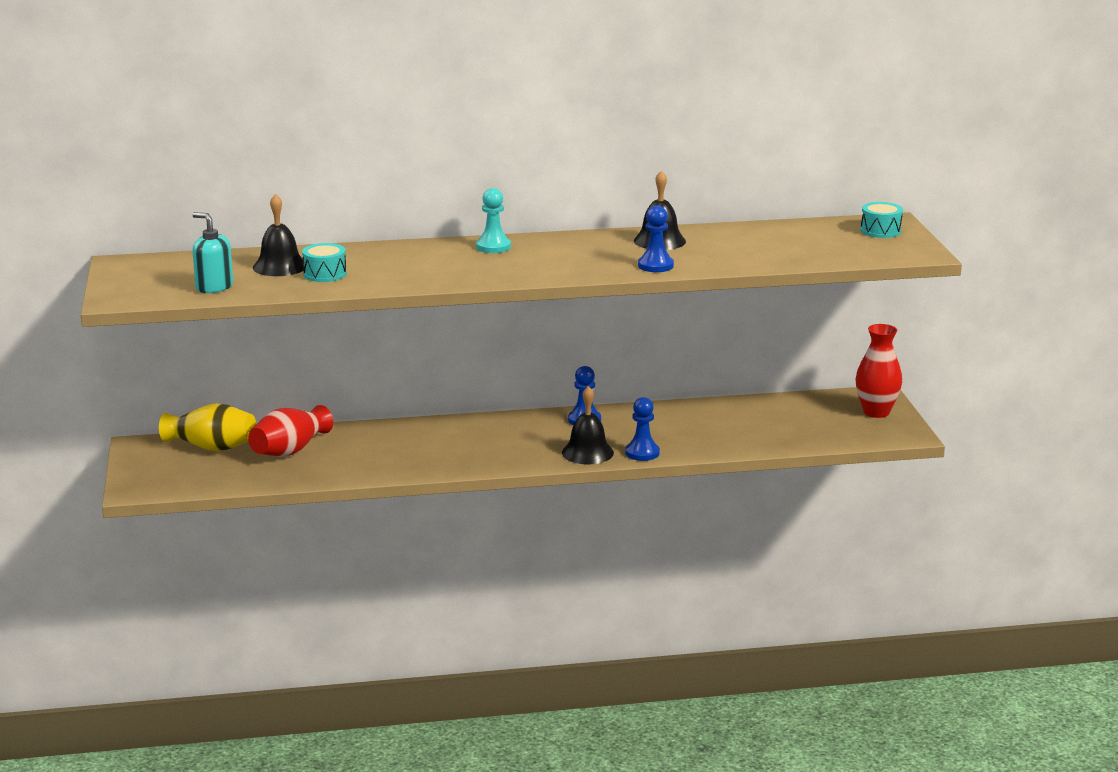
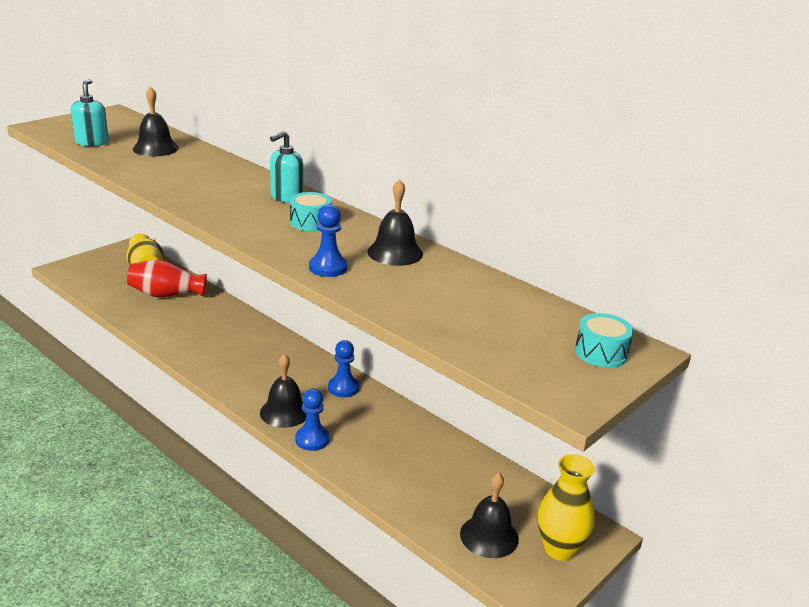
camera: 50 degrees right, 5 degrees up
(325, 274) = (155, 163): turquoise drum -> turquoise drum (310, 222)
(493, 247) = (286, 197): turquoise pawn -> turquoise soap dispenser
(836, 429) = (489, 536): none -> black bell
(876, 412) = (559, 549): red vase -> yellow vase

